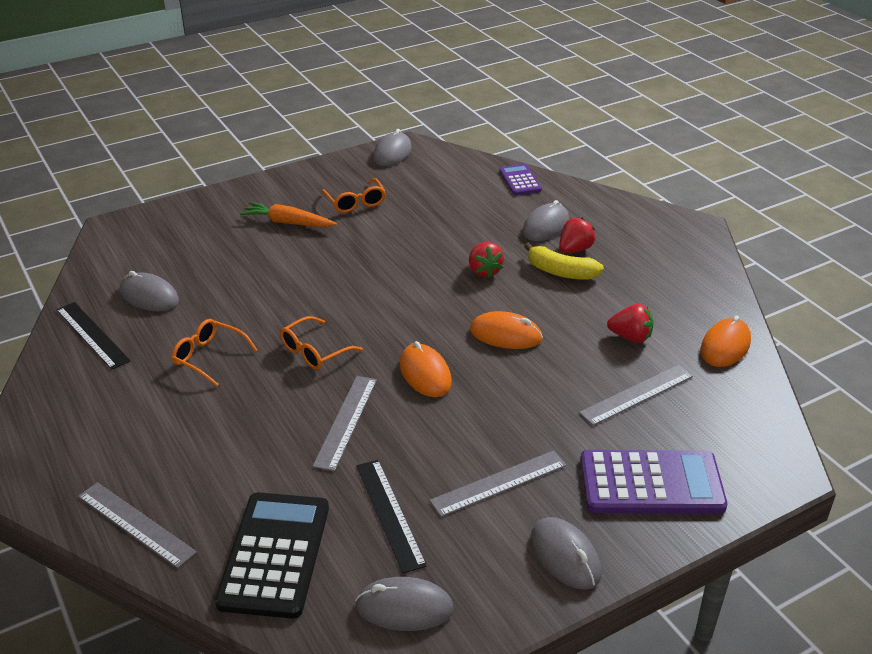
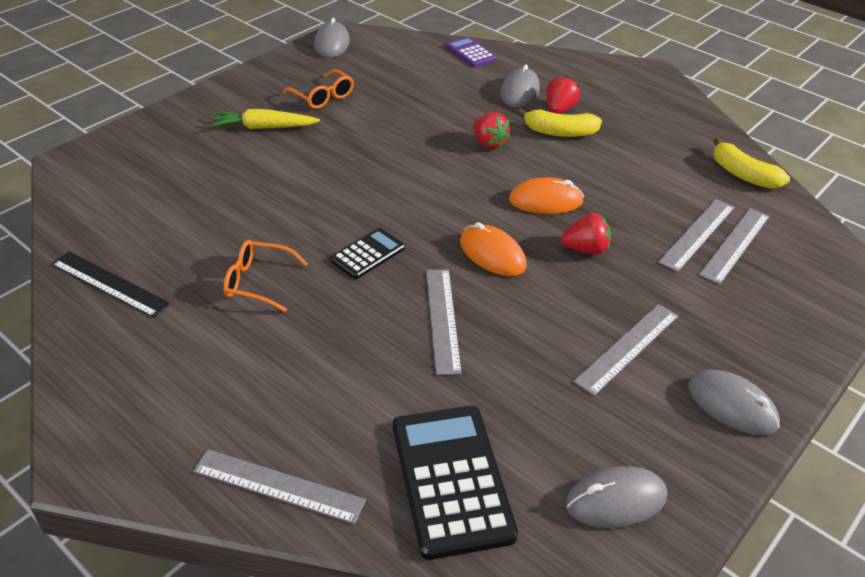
camera: 20 degrees left, 5 degrees up
(149, 296) = (153, 229): grey mouse -> none
(288, 223) = (264, 127): orange carrot -> yellow carrot
(314, 352) = (368, 254): orange glasses -> black calculator
(390, 514) = (543, 405): black ruler -> none
(630, 337) = (658, 181): red strawberry -> red strawberry (585, 249)
(651, 483) = (762, 316): purple calculator -> none
(669, 412) = (735, 245): none -> grey ruler
(725, 346) = (743, 174): orange mouse -> yellow banana

